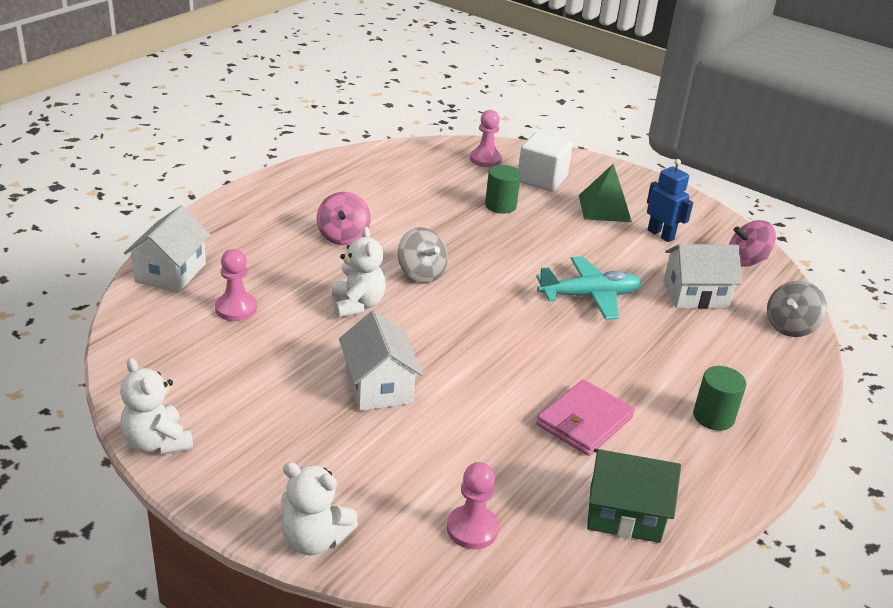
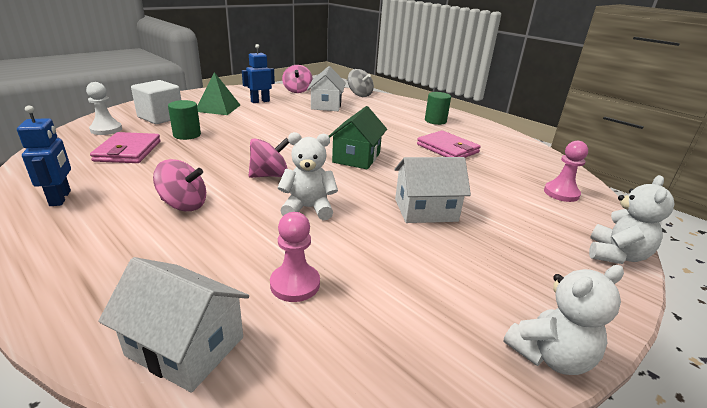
camera: 80 degrees left, 5 degrees down
(336, 180) = (61, 198): none -> blue robot
(421, 273) = (269, 175): grey spinning top -> pink spinning top
(439, 184) = (128, 151): none -> pink wallet
(485, 159) = (106, 129): pink pawn -> white pawn
(589, 296) = (320, 128): turquoise plane -> none
(624, 513) = (521, 151): green house -> green house (356, 157)

